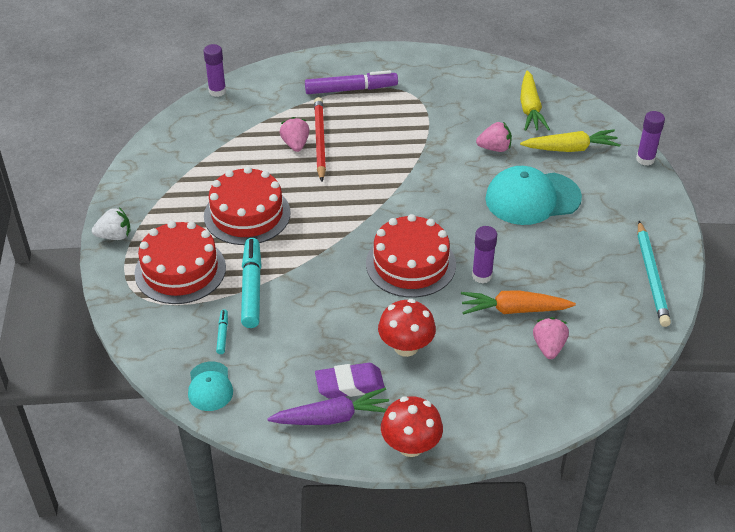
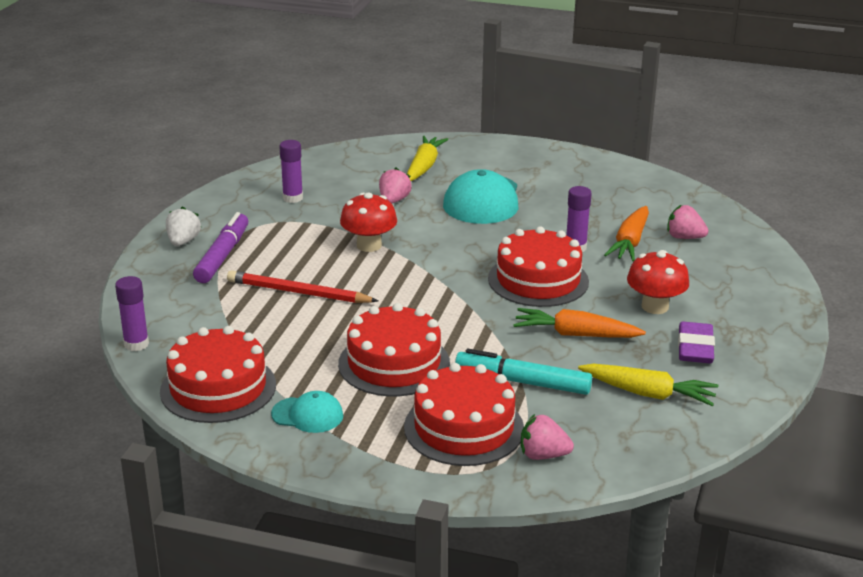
camera: 70 degrees left, 15 degrees down
(115, 236) = (367, 470): white strawberry -> white strawberry (183, 241)
(182, 142) = (218, 388): none -> red cake
(210, 387) = (667, 437): turquoise cap -> turquoise cap (307, 415)
(222, 334) = (588, 414): turquoise marker -> none
(295, 144) = (292, 309): pink strawberry -> pink strawberry (543, 455)
(332, 417) = (737, 367): purple carrot -> none
(334, 304) = (575, 334): none -> orange carrot
(411, 445) = (785, 331): red mushroom -> red mushroom (369, 245)
(530, 108) = (348, 170): yellow carrot -> yellow carrot (648, 394)
(645, 159) = (465, 139): purple glue stick -> purple glue stick (293, 198)
(651, 276) = (617, 174): turquoise pencil -> none

